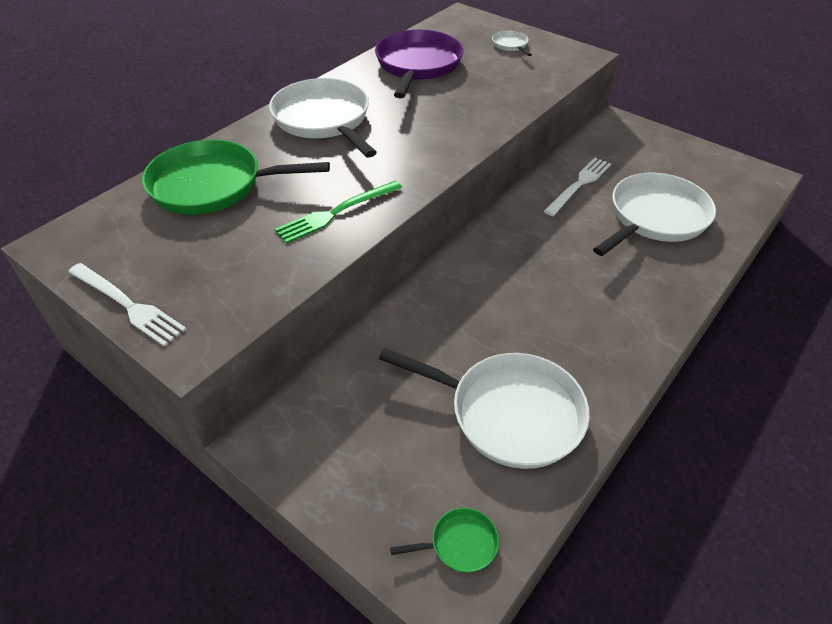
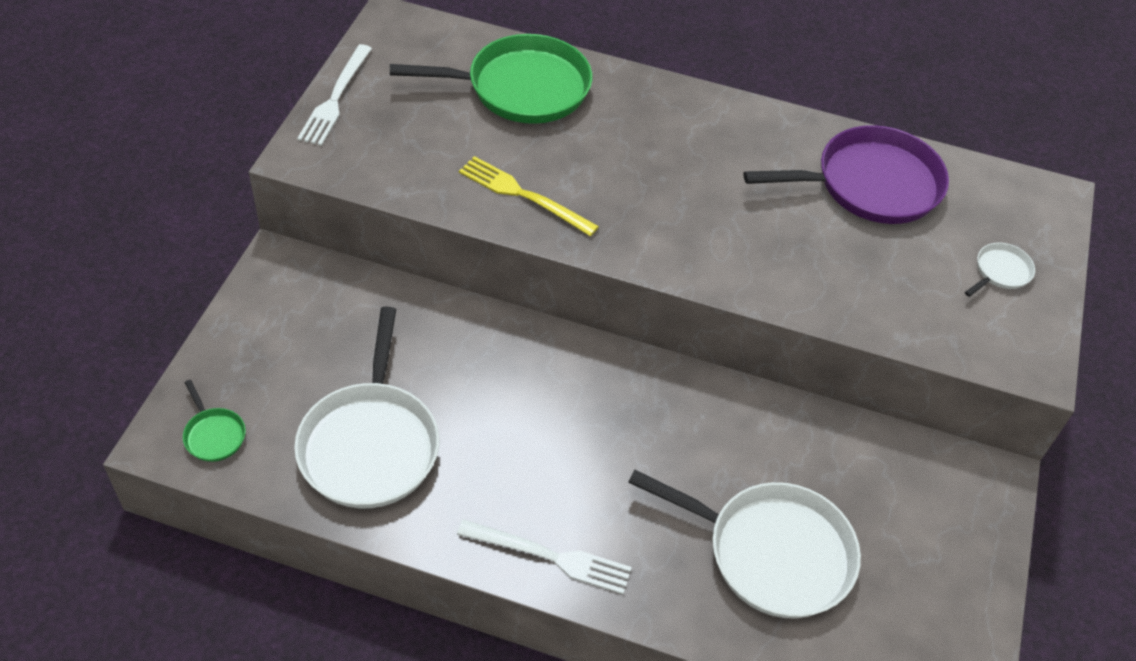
camera: 65 degrees right, 5 degrees up
(212, 185) = (522, 88): green pan -> green pan turned 105 degrees clockwise
(323, 119) = (688, 133): white pan -> none
(336, 212) = (523, 195): green fork -> yellow fork
(579, 185) = (797, 451): white fork -> white fork (550, 557)

